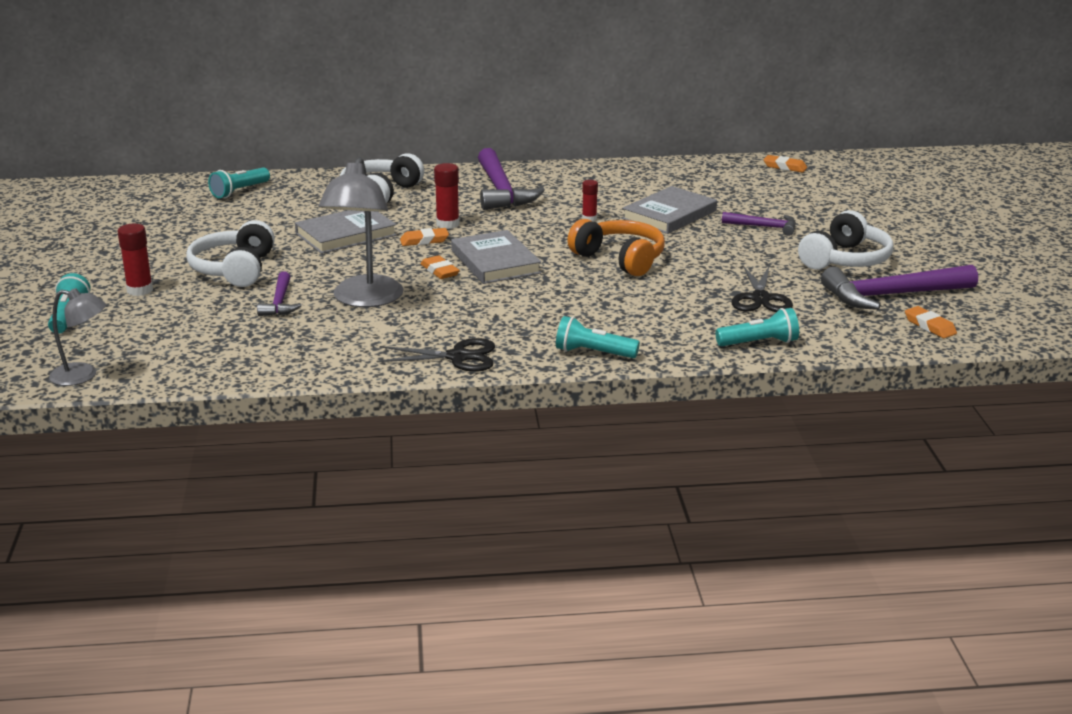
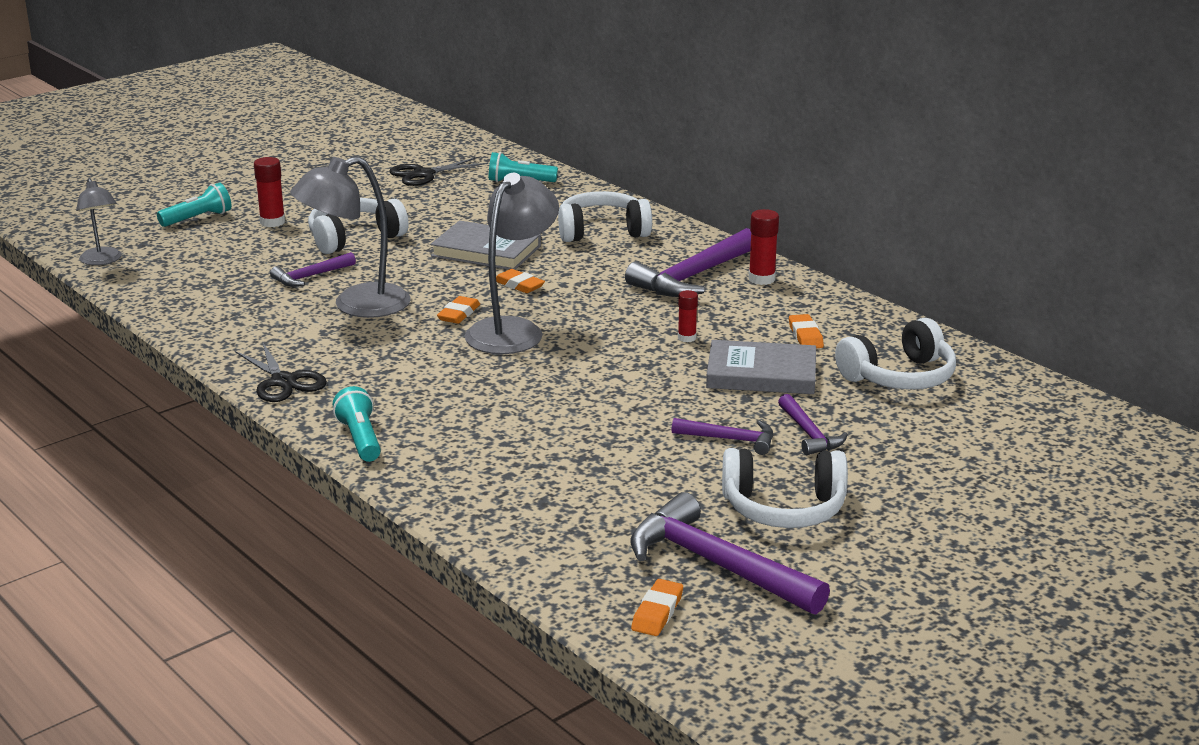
camera: 55 degrees right, 0 degrees up
(447, 224) = (572, 282): red glue stick -> red glue stick (761, 279)
(495, 262) = (513, 330): grey book -> grey lamp
(620, 259) = (603, 384): orange headphones -> none
(724, 185) = (899, 377): none -> white headphones
(744, 248) = (730, 439): none -> purple hammer
(759, 343) = (483, 518): turquoise flashlight -> none
(760, 298) = (601, 487): black scissors -> black scissors (424, 174)
(784, 167) = (1021, 394): orange eraser -> orange eraser (805, 336)

